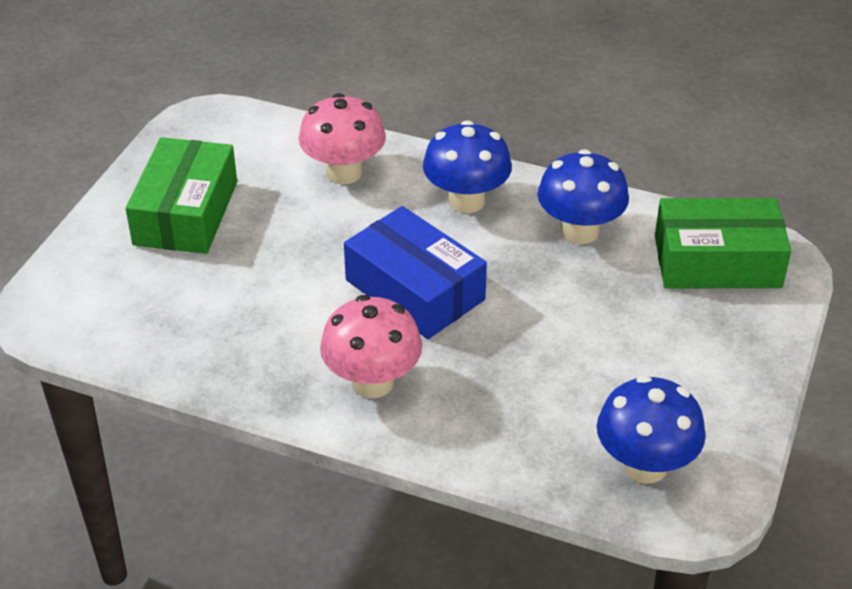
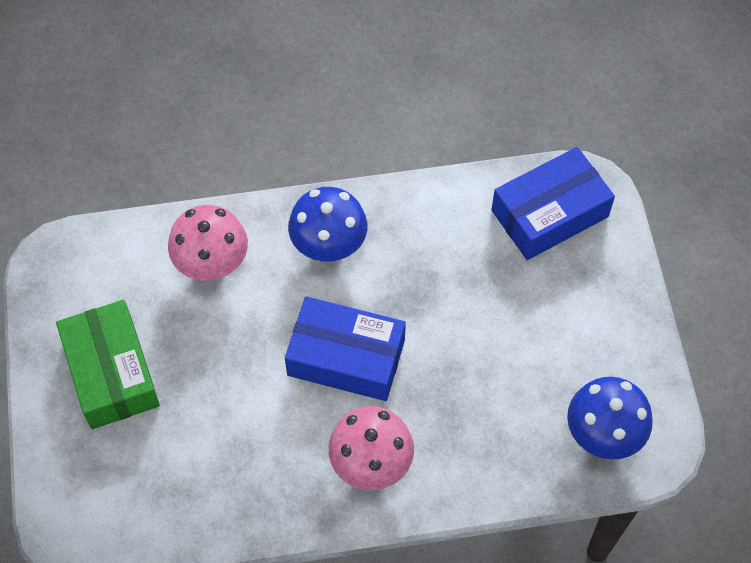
camera: 30 degrees left, 20 degrees up
(579, 231) = (433, 233): blue mushroom -> none
(717, 262) = (549, 213): green box -> blue box

